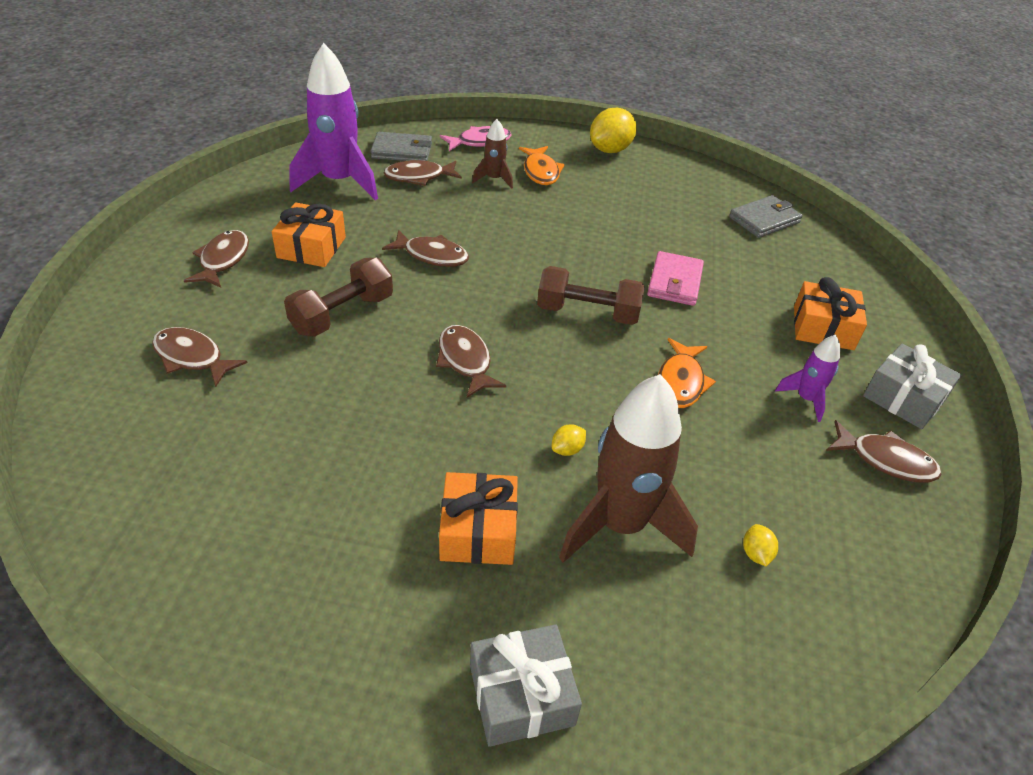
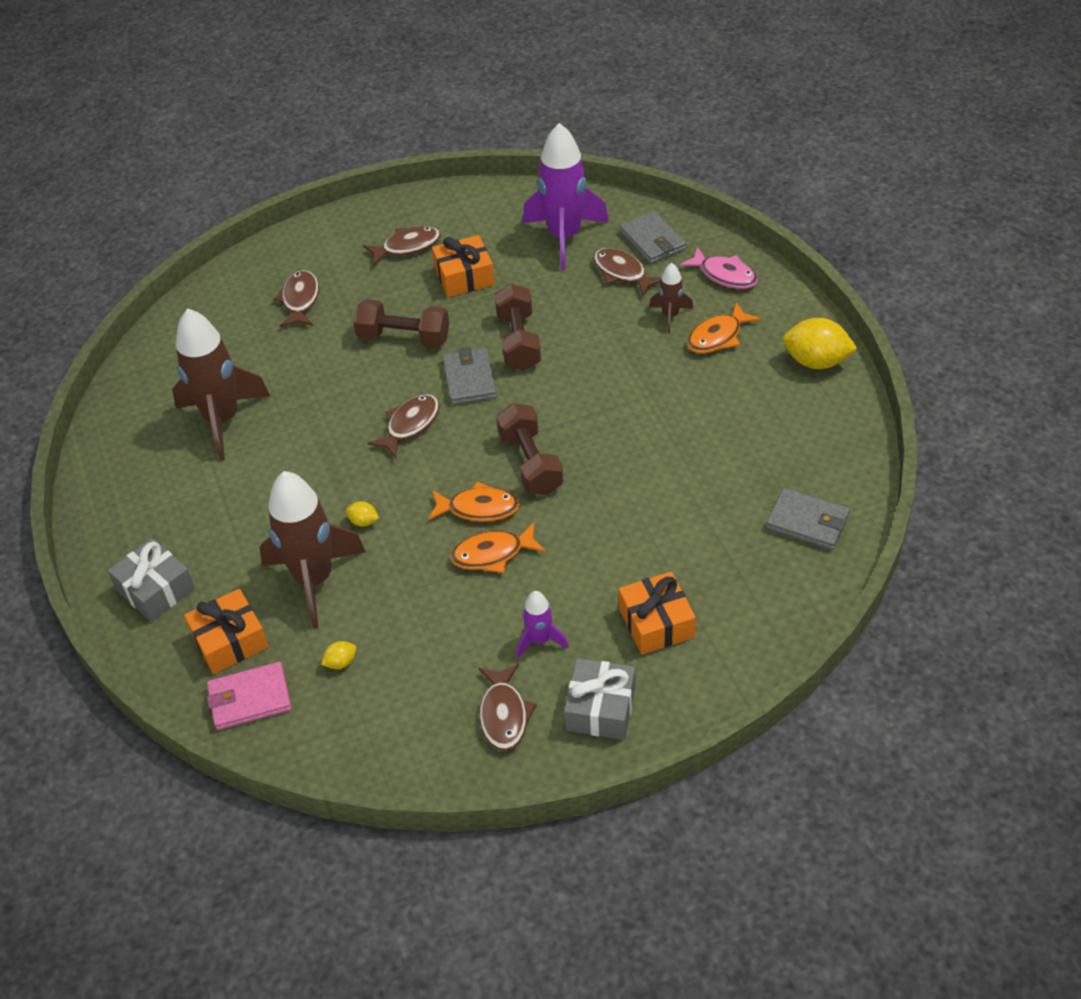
camera: 65 degrees right, 5 degrees up
(297, 500) = (223, 420): none -> brown rocket
(432, 255) = (518, 341): brown fish -> brown dumbbell
(446, 300) = (469, 379): none -> grey wallet
(478, 530) = (258, 512): orange gift -> orange gift (230, 641)
(616, 366) = (478, 508): none -> orange fish
(674, 282) = (628, 498): pink wallet -> pink wallet (249, 699)

